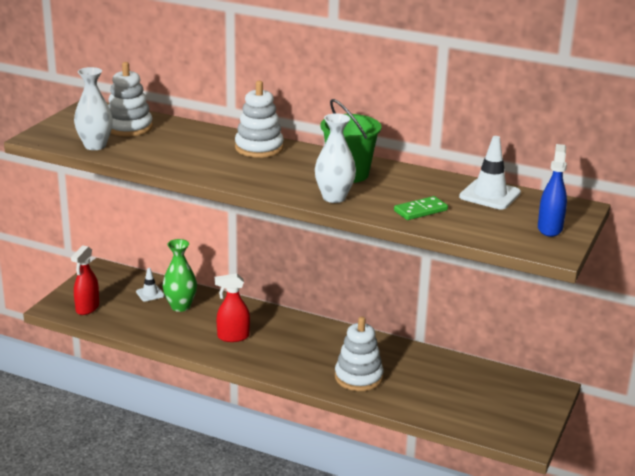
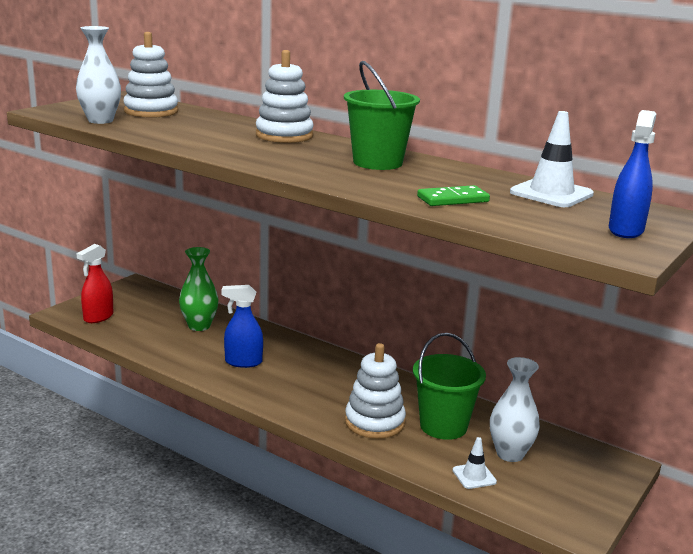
camera: 10 degrees right, 5 degrees down
(150, 294) = (173, 311): white traffic cone -> white traffic cone (474, 476)
(233, 337) = (243, 362): red spray bottle -> blue spray bottle
(334, 198) = (347, 179): white vase -> white vase (510, 454)
(412, 374) = (443, 426): none -> green bucket

